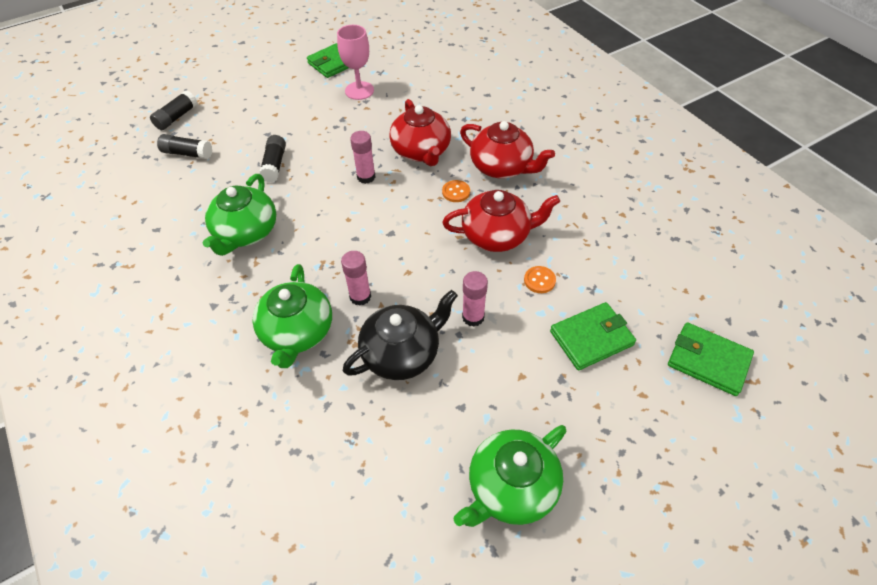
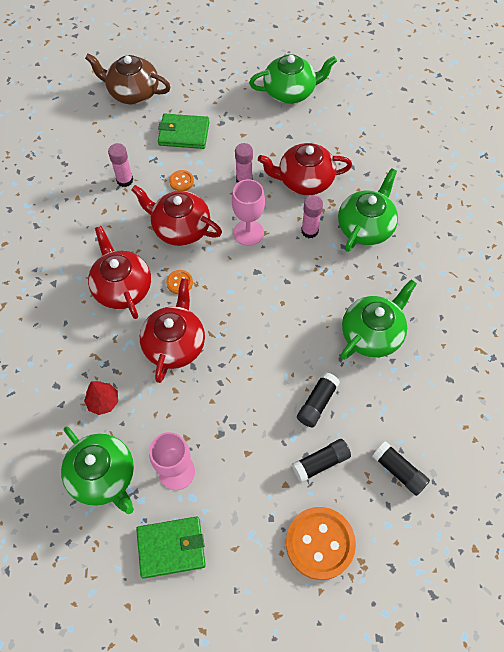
camera: 150 degrees left, 10 degrees up
(176, 117) = (396, 546): black glue stick -> black glue stick (320, 463)
(234, 99) = (320, 543): none -> orange button
(366, 177) = (242, 340): pink glue stick -> pink glue stick (125, 180)
(402, 353) = (304, 180): black teapot -> red teapot
(408, 71) = (103, 476): none -> green teapot
(425, 263) = (248, 232): none -> pink goblet
(444, 100) = (103, 402): none -> red tree
(708, 361) = (133, 92): green wallet -> brown teapot

